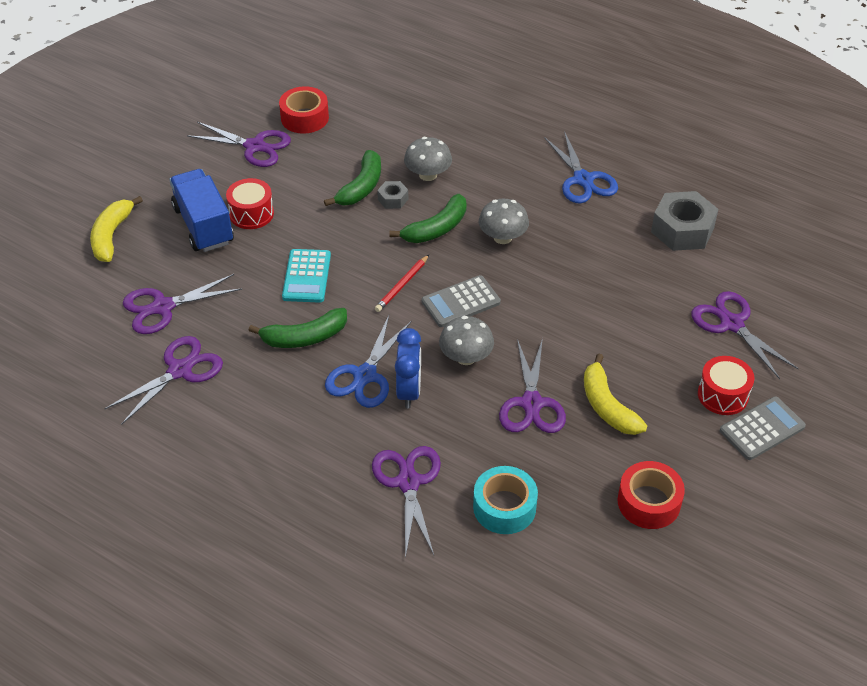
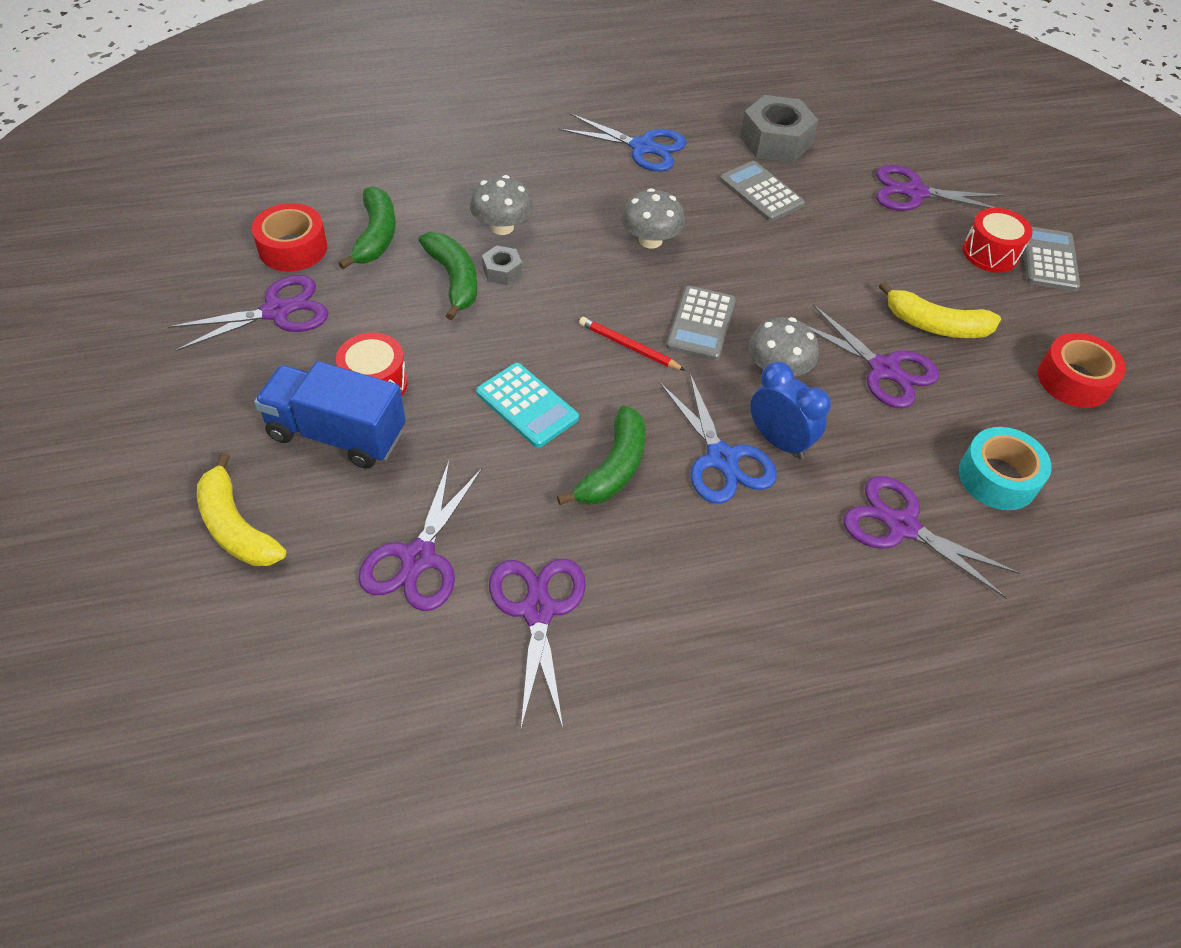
camera: 50 degrees left, 5 degrees up
(402, 285) = (629, 346): red pencil -> red pencil turned 135 degrees clockwise
(436, 228) = (582, 271): green banana -> green banana (376, 236)
(619, 255) = (761, 192): none -> grey calculator

